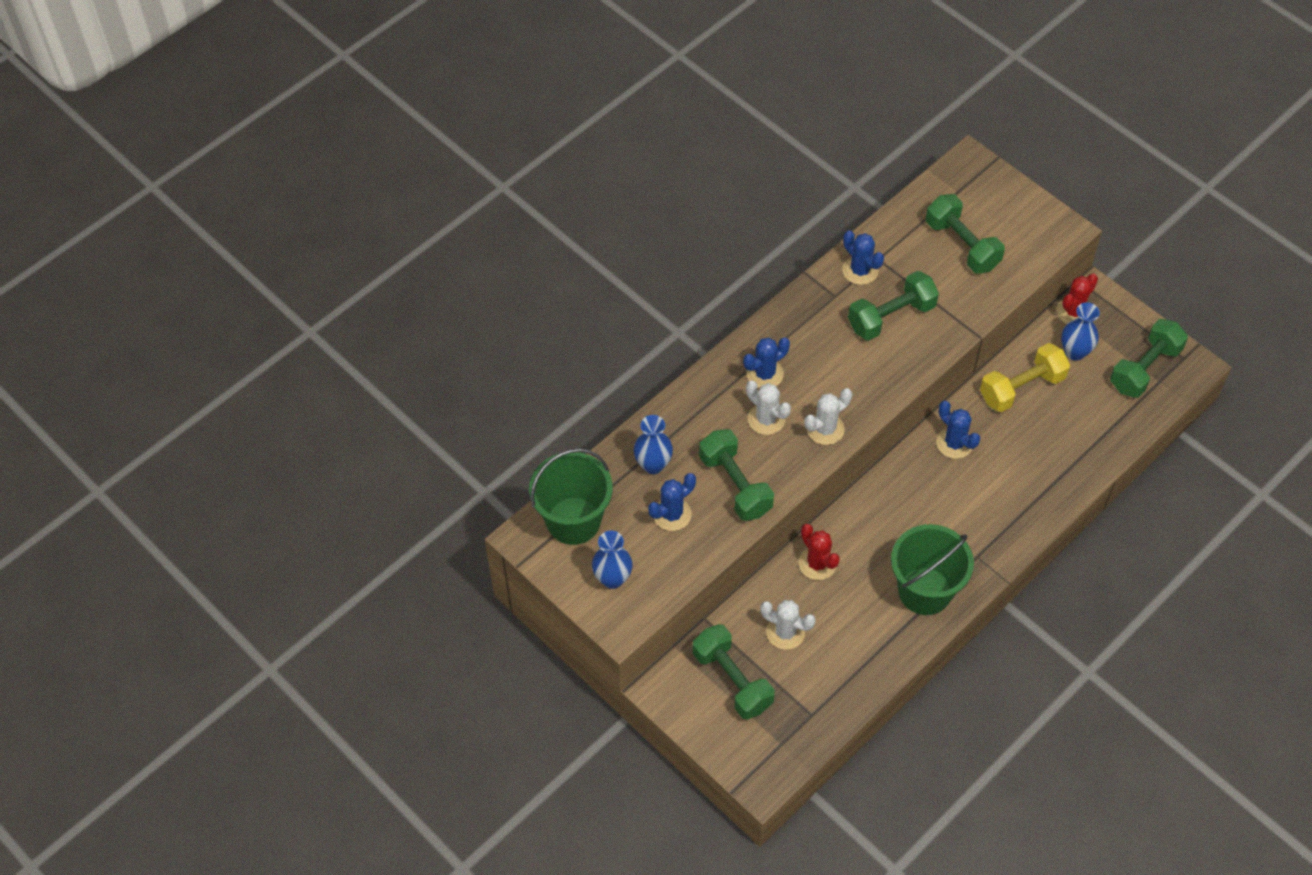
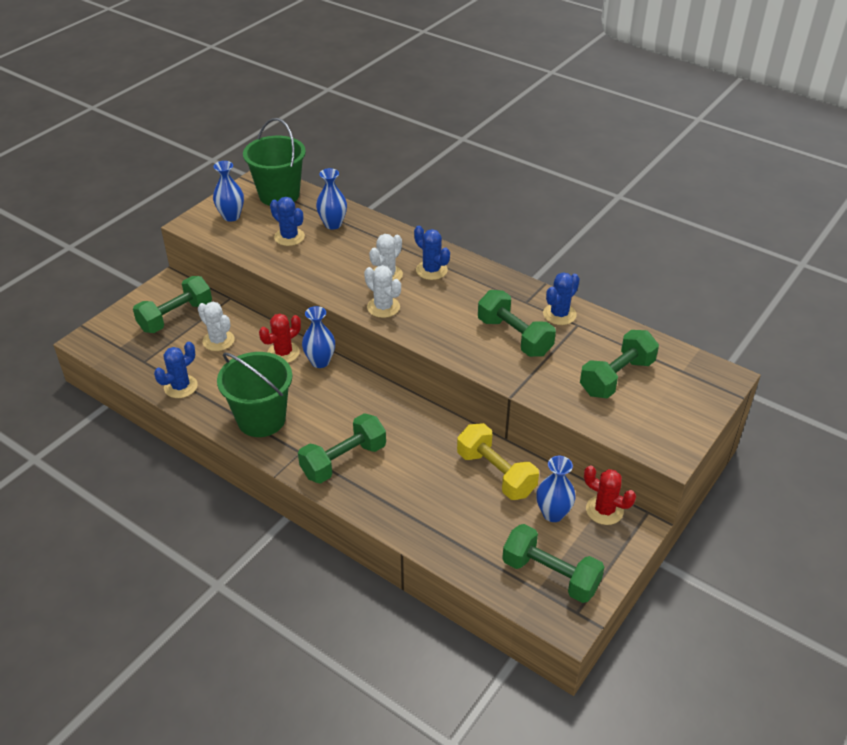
camera: 80 degrees right, 15 degrees down
(735, 485) = (320, 265): green dumbbell -> green dumbbell (344, 461)
(785, 632) = (218, 341): white cactus -> white cactus turned 60 degrees counterclockwise
(837, 527) = (320, 361): none -> blue vase
(954, 443) = (420, 429): blue cactus -> blue cactus (180, 387)

